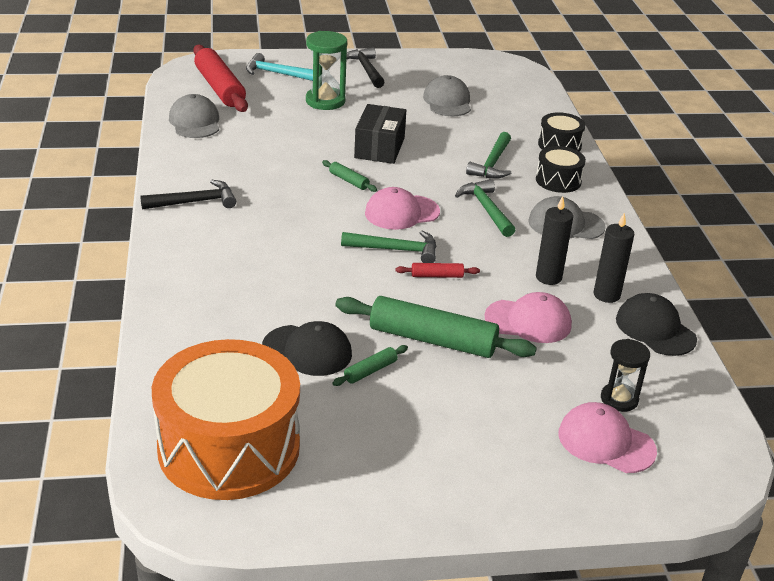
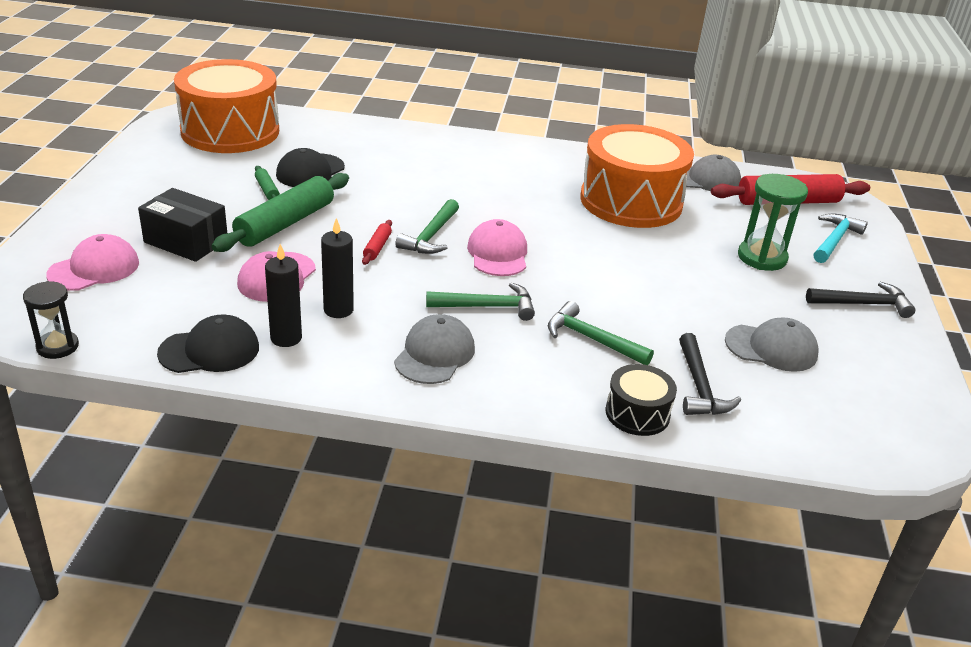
camera: 105 degrees right, 0 degrees up
(195, 202) = (549, 160): black hammer -> black hammer (699, 387)
(262, 155) = (631, 201): none -> orange drum
(349, 181) = (570, 237): green rolling pin -> none
(379, 148) = (641, 269): black box -> black box (186, 241)
(558, 180) = (539, 381): black drum -> none
(619, 399) = (134, 292): black hourglass -> black hourglass (57, 347)

